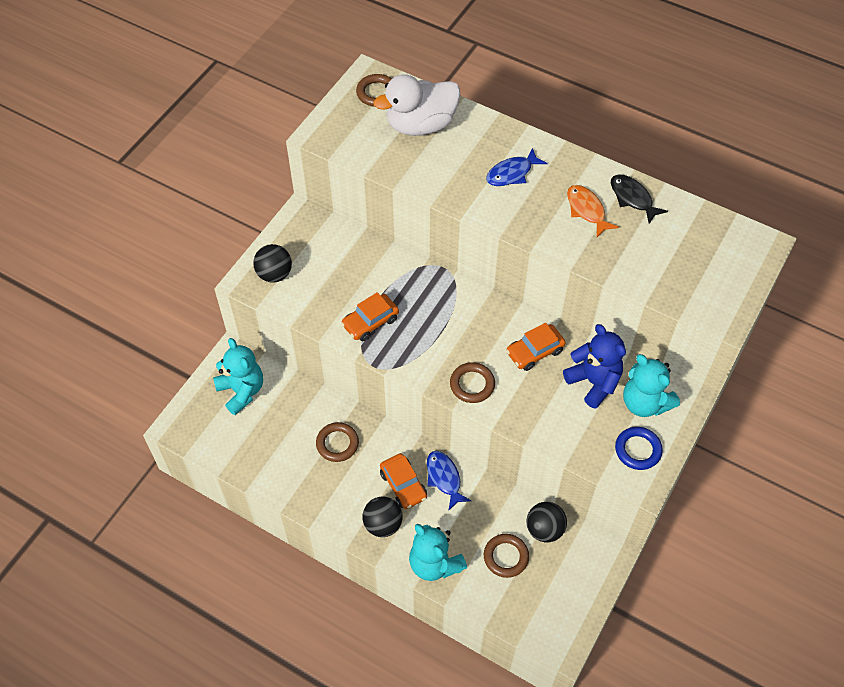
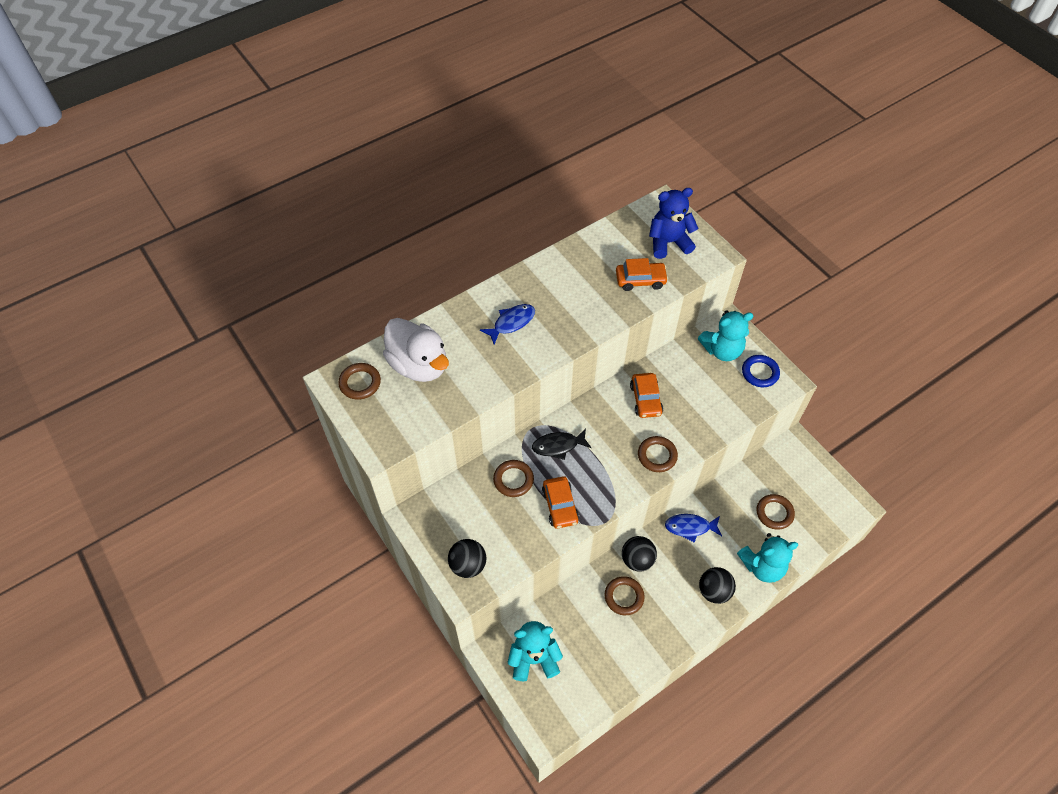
camera: 65 degrees left, 0 degrees up
(378, 274) = (513, 480): none -> brown ring
(403, 485) = (684, 560): orange car -> orange car (640, 280)
(420, 125) = (419, 365): white duck -> white duck turned 45 degrees counterclockwise
(512, 173) = (511, 323): blue fish -> blue fish turned 120 degrees counterclockwise
(544, 529) = (761, 476): black ball -> black ball (637, 560)
(587, 210) = (577, 291): orange fish -> none
(594, 382) = (690, 373): blue teddy bear -> blue teddy bear (668, 242)
(632, 198) = (581, 258): black fish -> black fish (558, 446)

